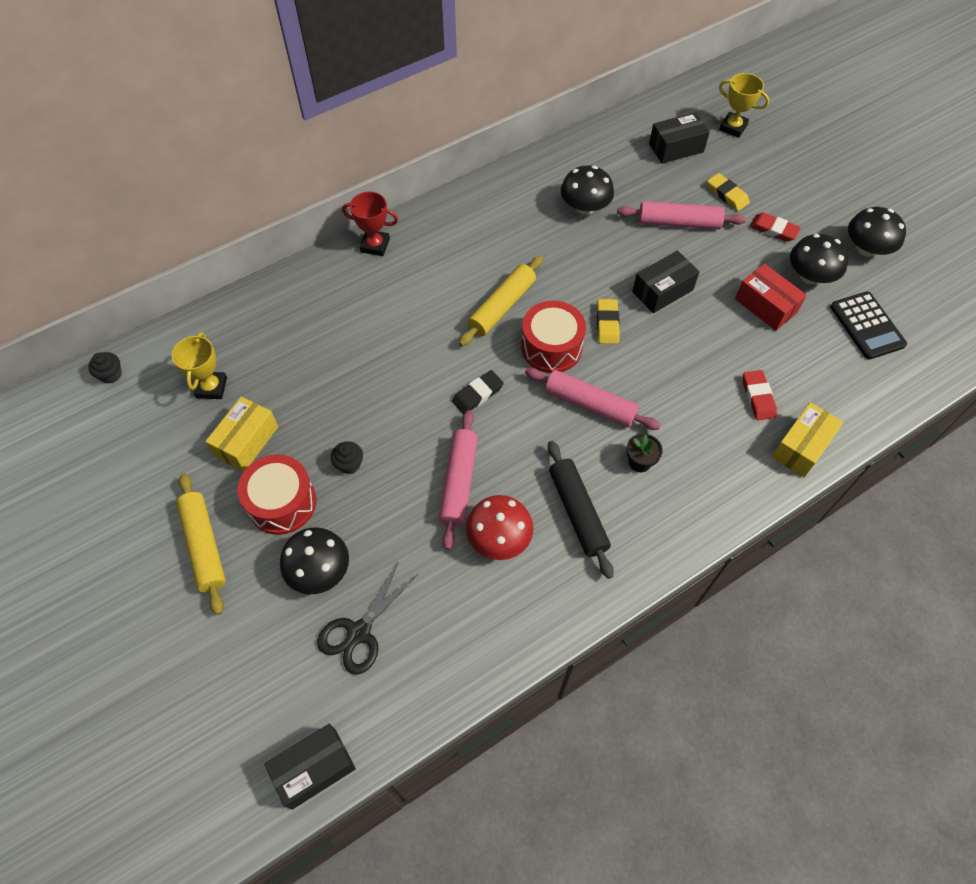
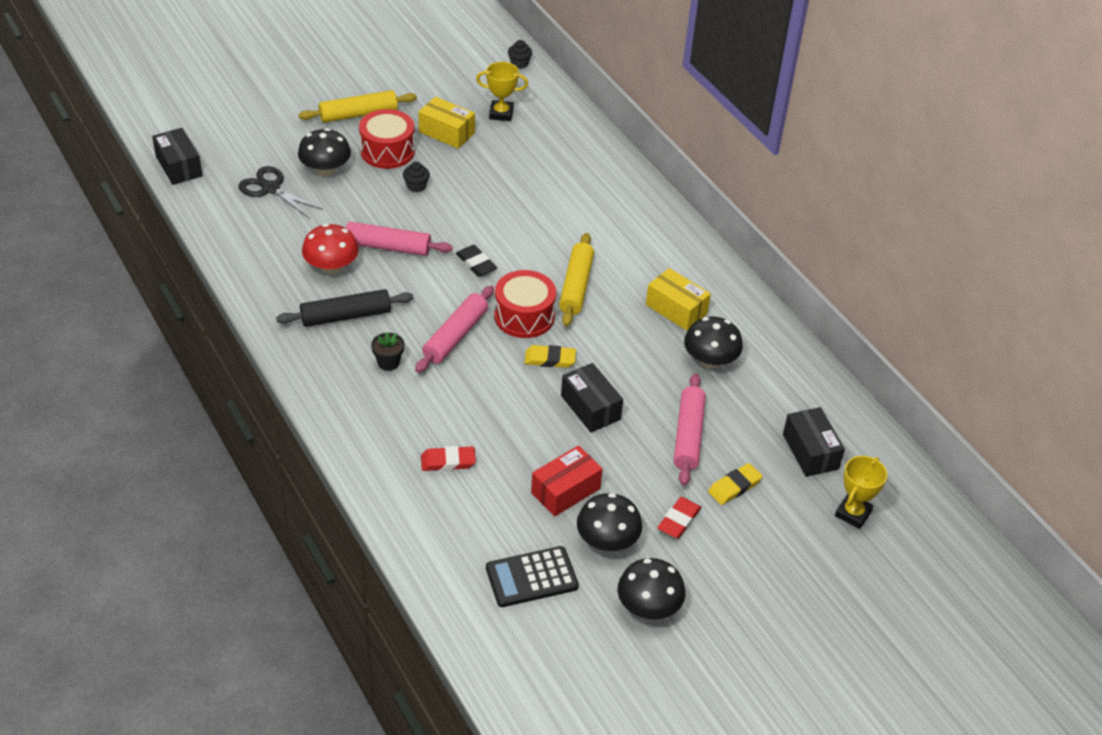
camera: 90 degrees right, 15 degrees down
(375, 245) = (655, 206): red trophy -> none
(502, 306) = (576, 286): yellow rolling pin -> yellow rolling pin turned 60 degrees clockwise
(801, 447) = (385, 484): yellow box -> yellow box (676, 309)

